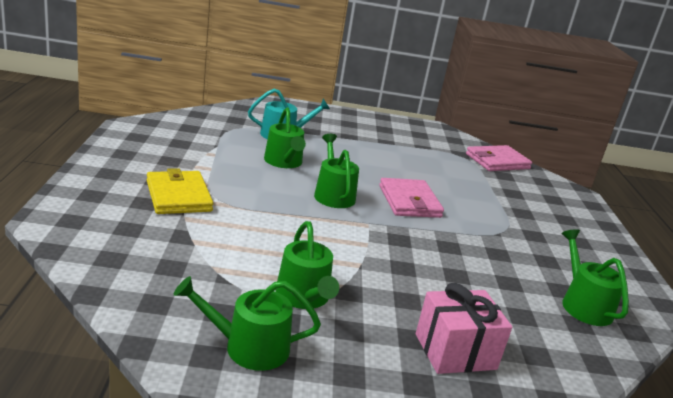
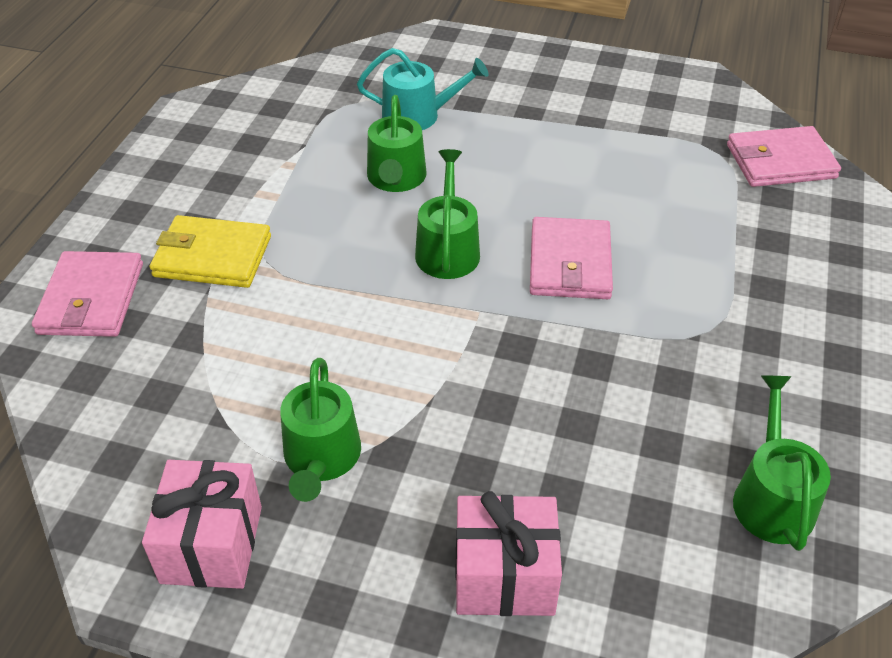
camera: 20 degrees right, 20 degrees up
(97, 217) = (91, 299): none -> pink wallet
(178, 196) = (212, 256): yellow wallet -> yellow wallet turned 75 degrees counterclockwise
(249, 347) = (212, 544): green watering can -> pink gift

